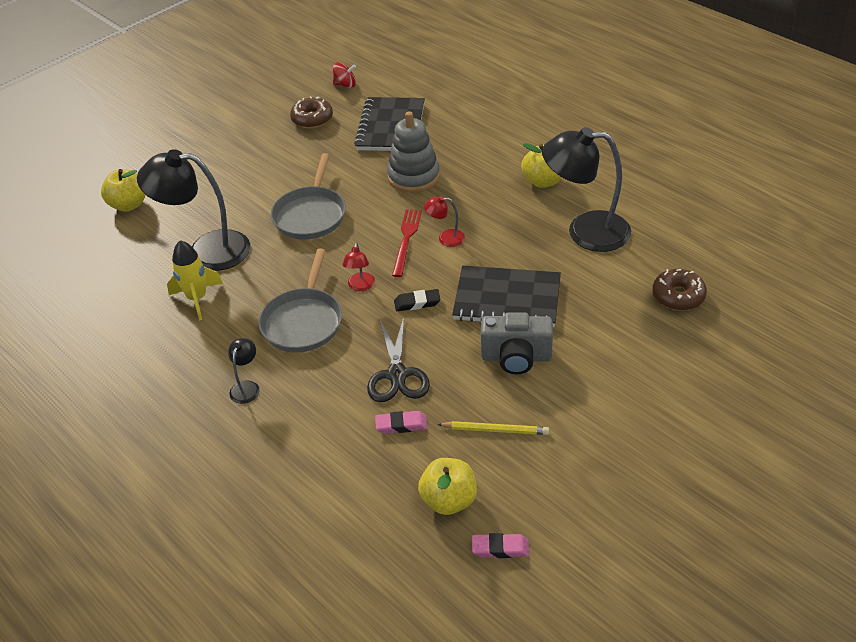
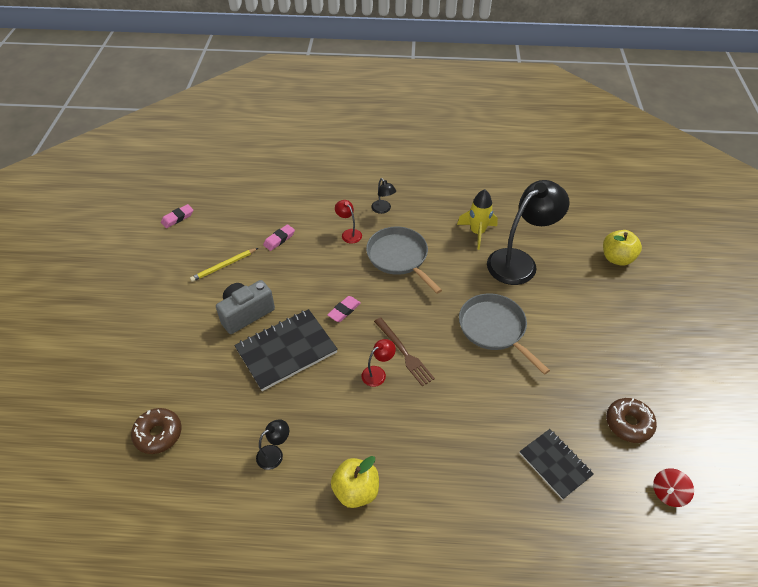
camera: 135 degrees right, 5 degrees up
(360, 286) = (393, 299): red lamp -> red lamp (349, 233)
(391, 127) = (555, 464): black notebook -> black notebook, size x0.63
(397, 375) = (309, 262): black scissors -> none
(406, 240) = (404, 353): red fork -> brown fork
(413, 177) = (467, 417): grey stacking toy -> none
(417, 303) = (344, 310): black eraser -> pink eraser
(449, 500) = (220, 222): yellow apple -> none
(585, 231) = (274, 454): black lamp -> black lamp, size x0.43

